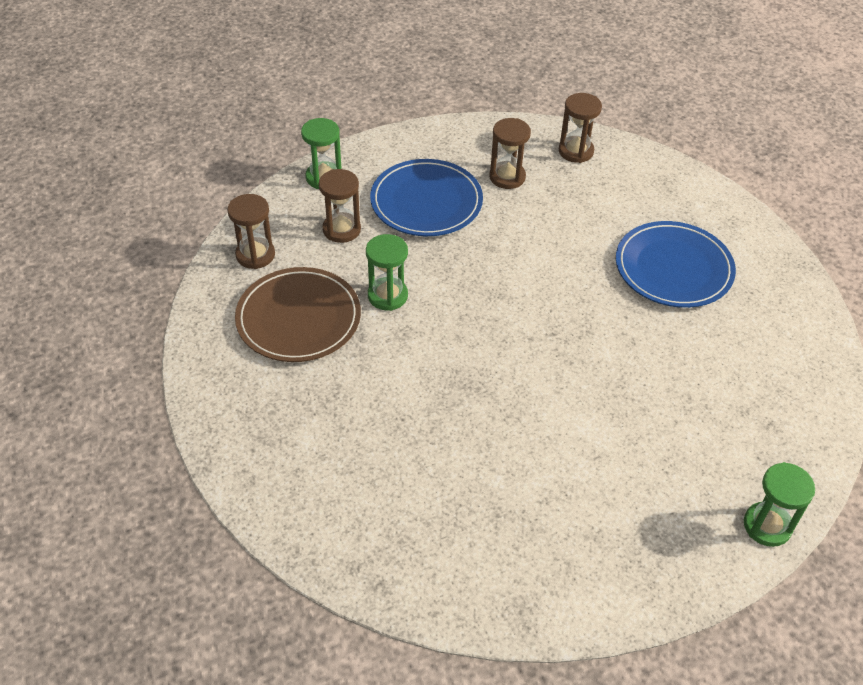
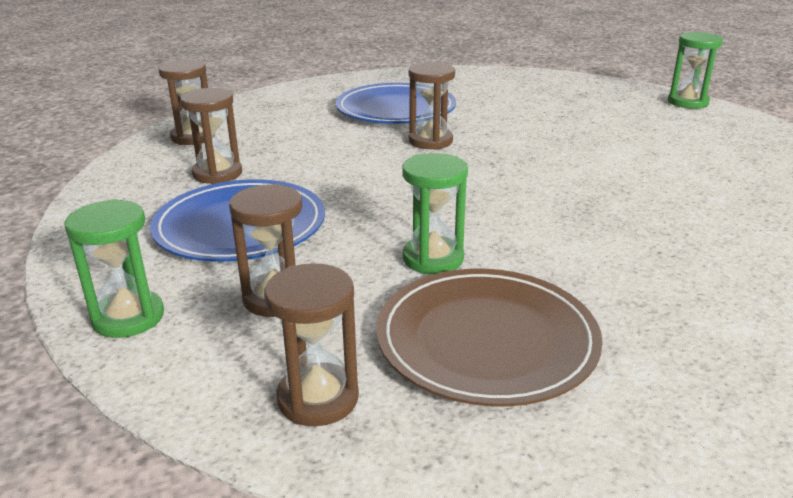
camera: 85 degrees left, 20 degrees down
(594, 294) = (430, 141): none -> brown hourglass

